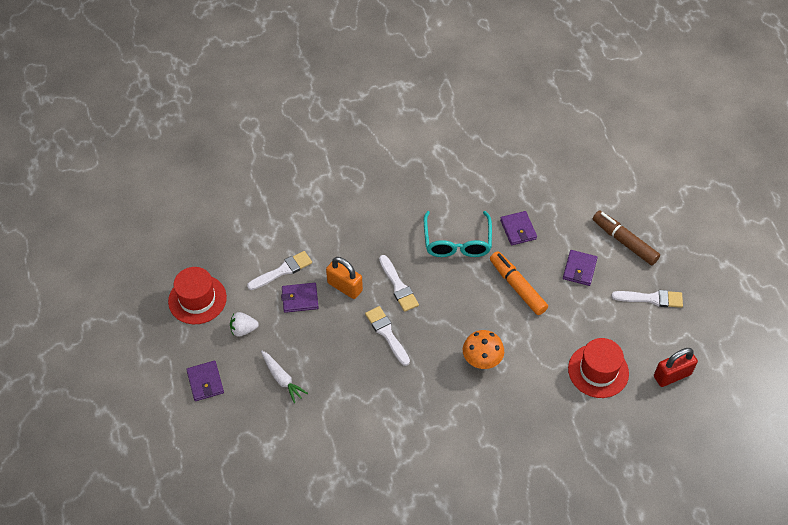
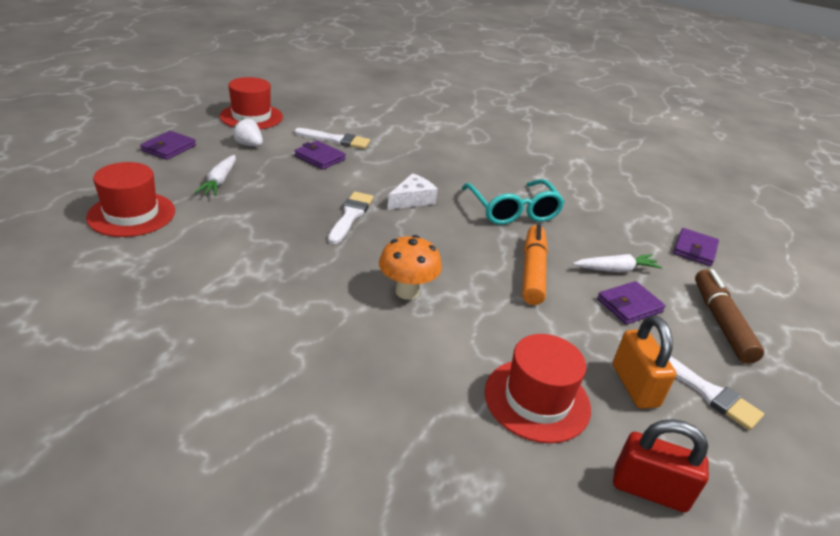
camera: 40 degrees right, 20 degrees down
(283, 450) = (131, 214): none -> red hat
(345, 287) = (366, 173): orange padlock -> orange padlock (634, 385)
(398, 286) = (412, 200): white brush -> white cheese
(457, 242) = (513, 211): turquoise glasses -> turquoise glasses turned 60 degrees counterclockwise
(518, 229) = (591, 240): purple wallet -> purple wallet (694, 250)
(550, 245) = (616, 270): none -> white carrot

